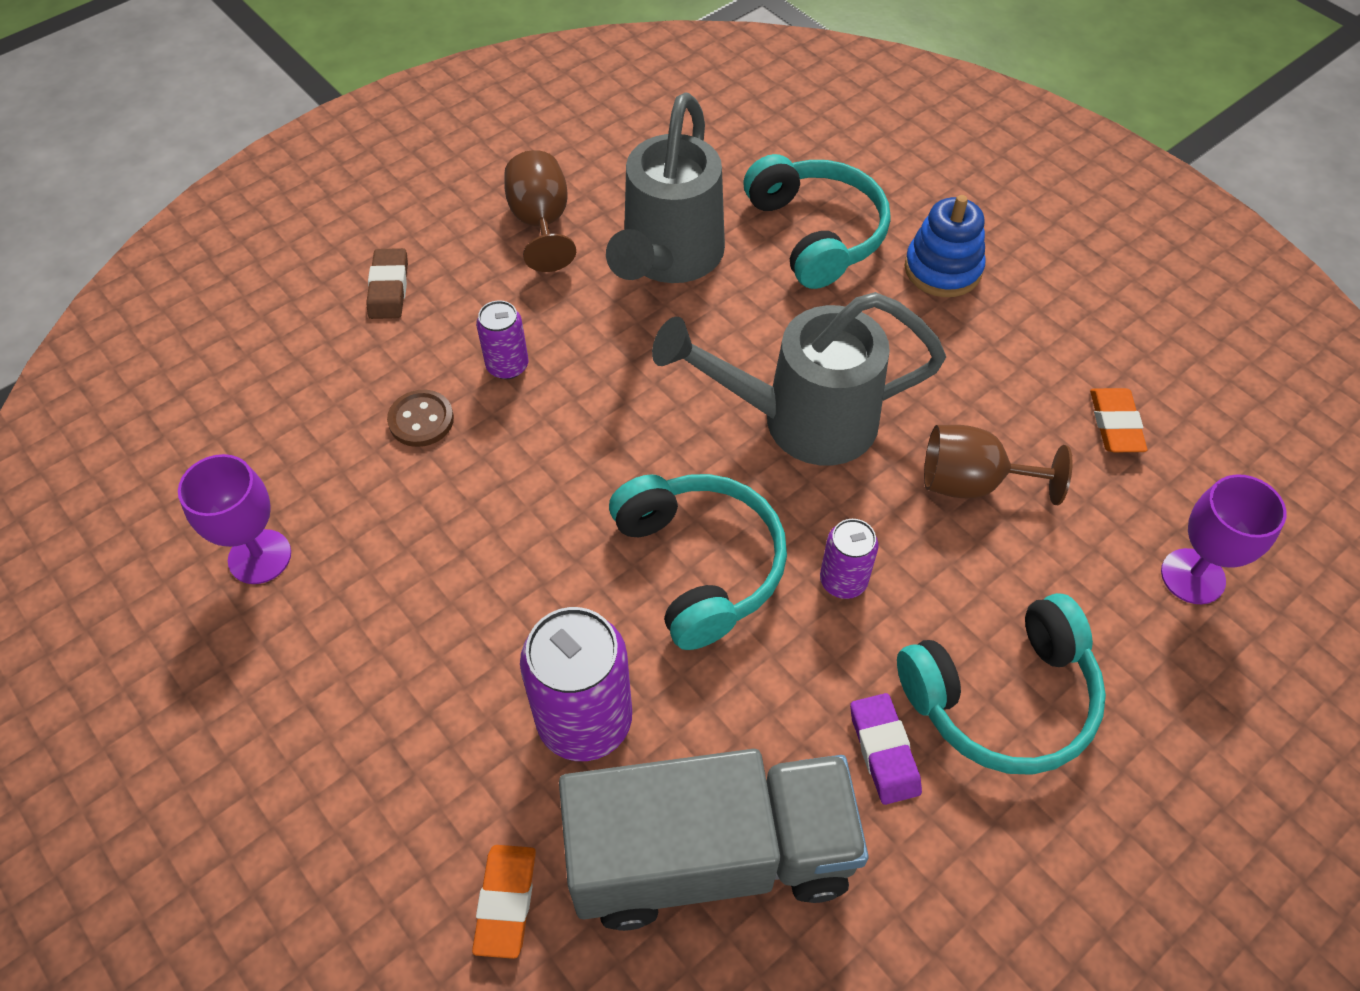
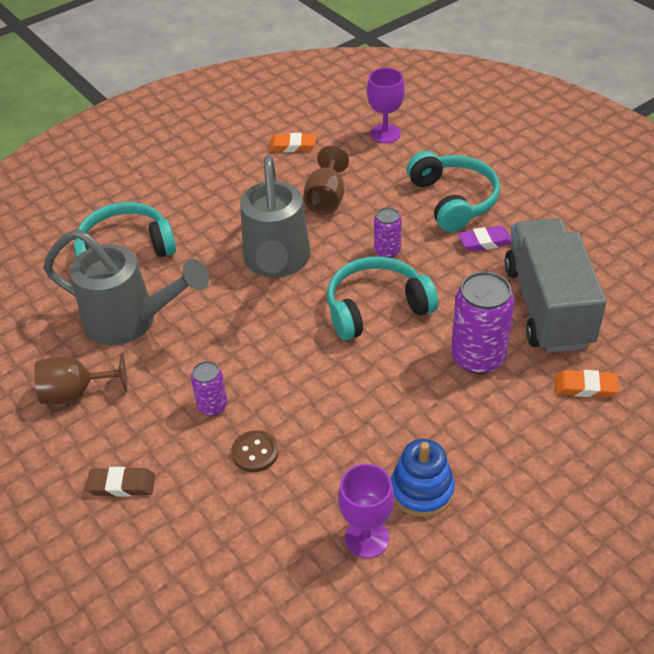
camera: 85 degrees left, 10 degrees down
(942, 269) = (169, 197): blue stacking toy -> blue stacking toy (422, 490)

